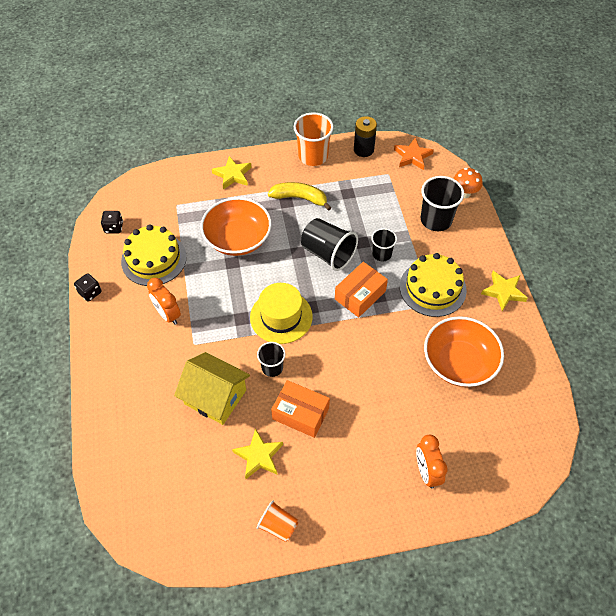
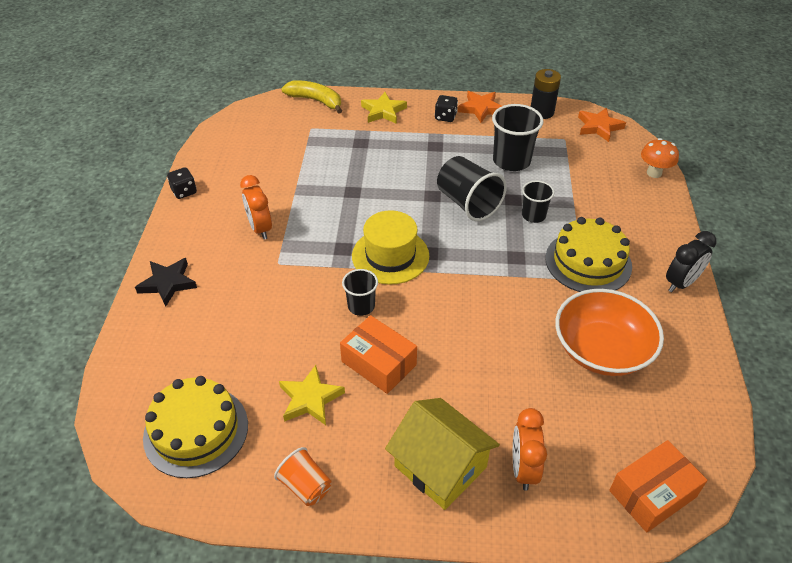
camera: 15 degrees right, 10 degrees down
(110, 383) = (168, 283): none -> black star
(114, 228) = (235, 137): black dice -> black dice (445, 117)
(154, 259) = (266, 173): yellow cake -> yellow cake (196, 431)
(215, 397) = (281, 323): yellow house -> yellow house (440, 466)
(238, 239) = (367, 171): orange bowl -> none
(299, 198) = (452, 145): yellow banana -> yellow banana (315, 101)
(313, 156) = (480, 108): orange cup -> orange star
(360, 295) = (494, 252): orange box -> orange box (652, 494)
(436, 220) = (611, 193): black cup -> black cup (511, 161)
(503, 292) = (681, 283): yellow star -> black clock

